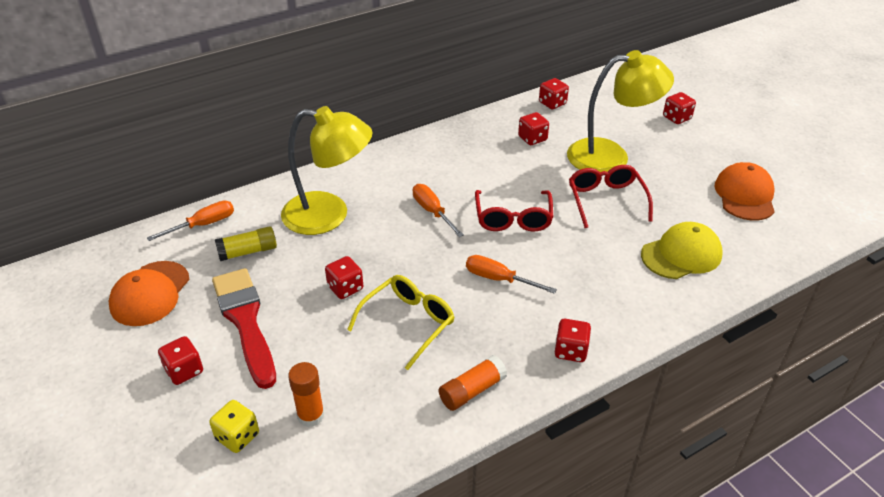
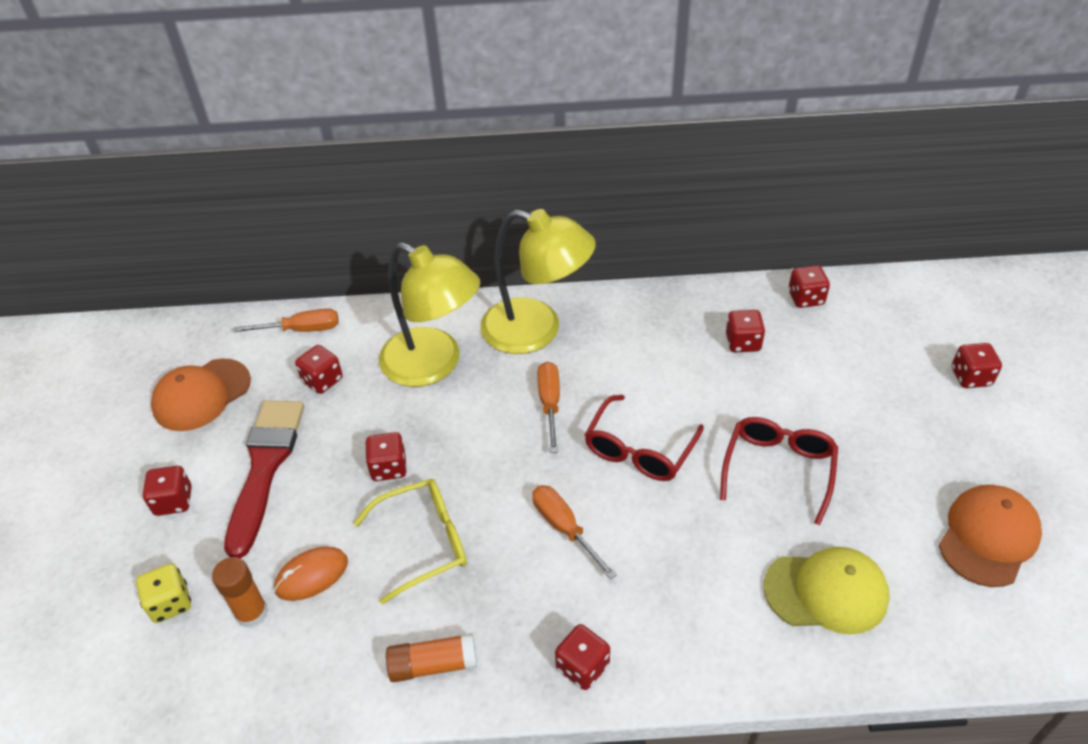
camera: 30 degrees right, 5 degrees up
(248, 251) = (322, 380): yellow glue stick -> red dice
(339, 374) = (311, 575): none -> orange mouse
(610, 156) = (831, 404): yellow lamp -> yellow lamp (536, 331)

